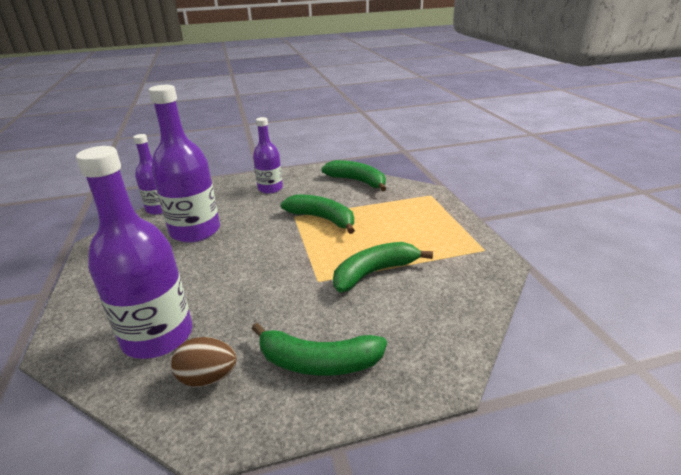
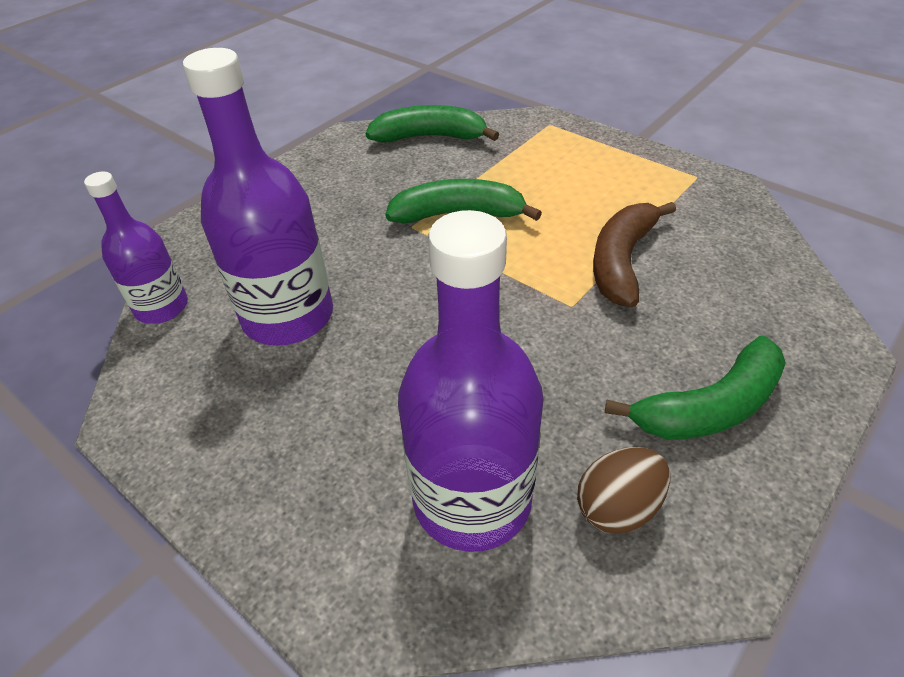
camera: 35 degrees left, 15 degrees up
(270, 188) = (312, 196): purple bottle -> none
(374, 272) = (622, 261): green banana -> brown banana

